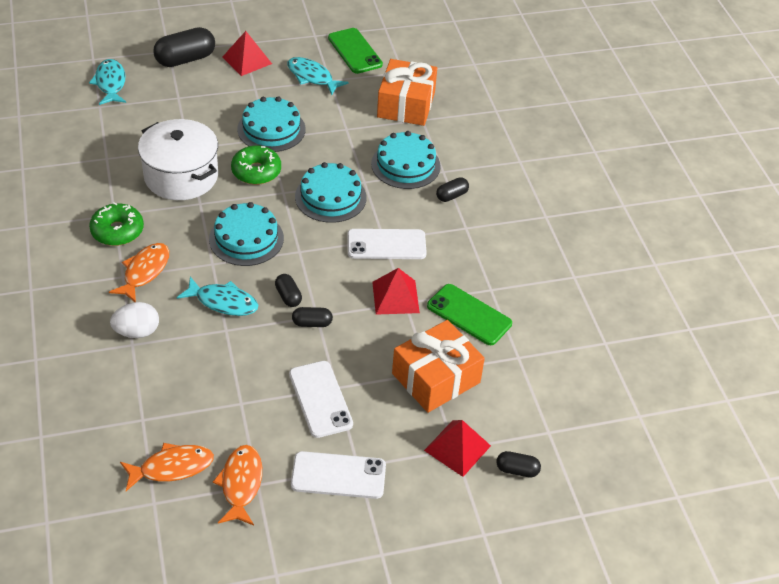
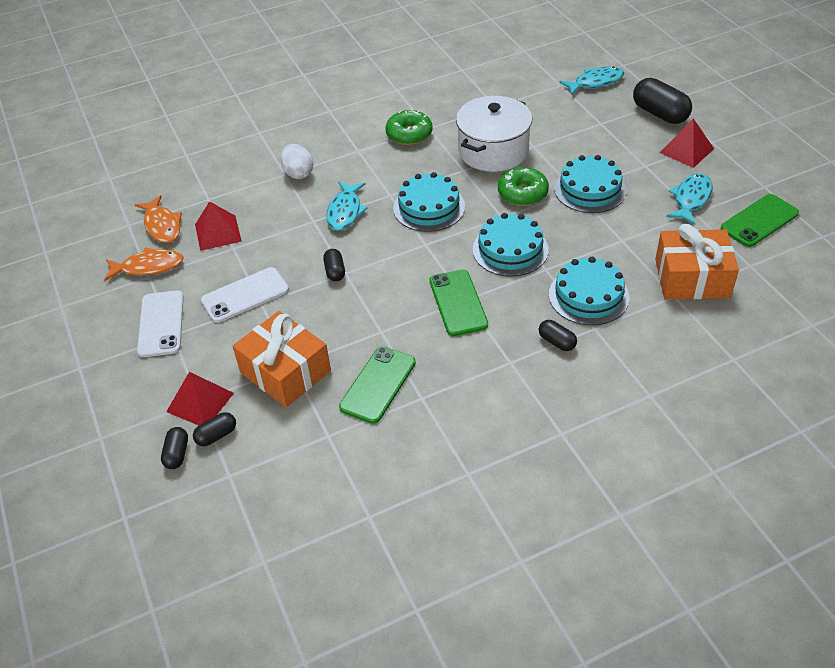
camera: 85 degrees right, 0 degrees up
(144, 272) = (367, 160): orange fish -> none
(288, 296) = (364, 249): black capsule -> black capsule (216, 435)
(386, 244) = (458, 303): white phone -> green phone
(395, 297) = (386, 323): red pyramid -> red pyramid (218, 232)

